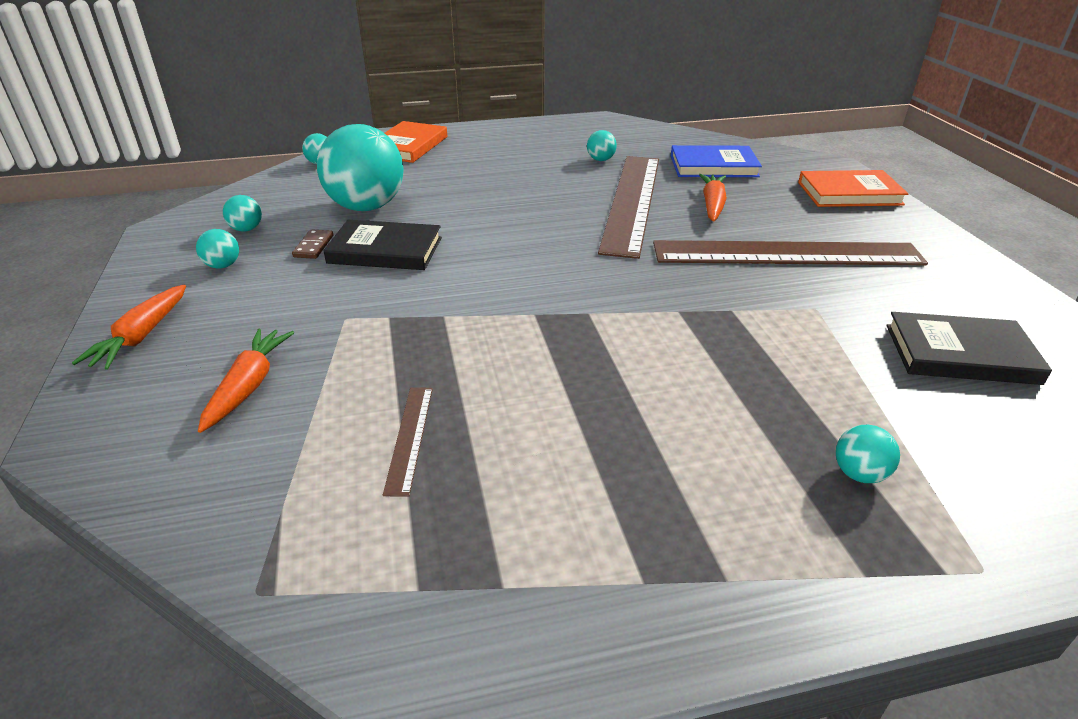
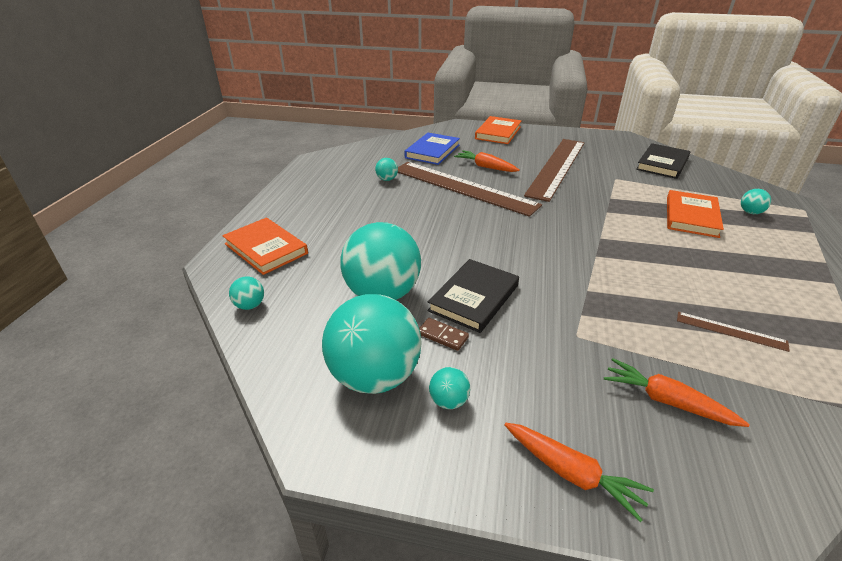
camera: 65 degrees left, 0 degrees up
(246, 229) = (375, 376): turquoise ball -> turquoise ball, size x2.43
(751, 395) = (691, 217): none -> orange book

